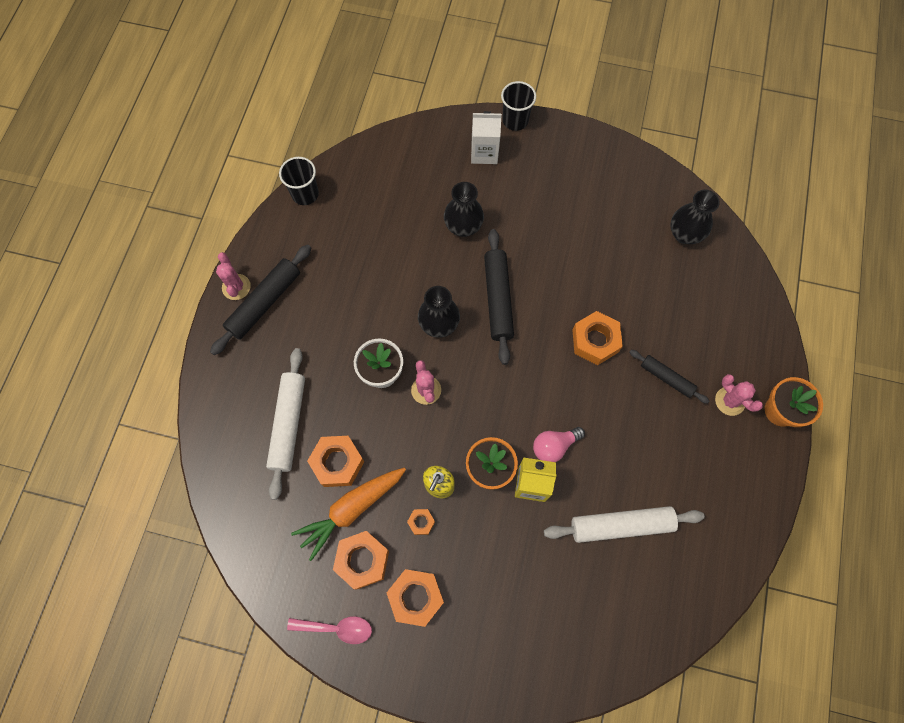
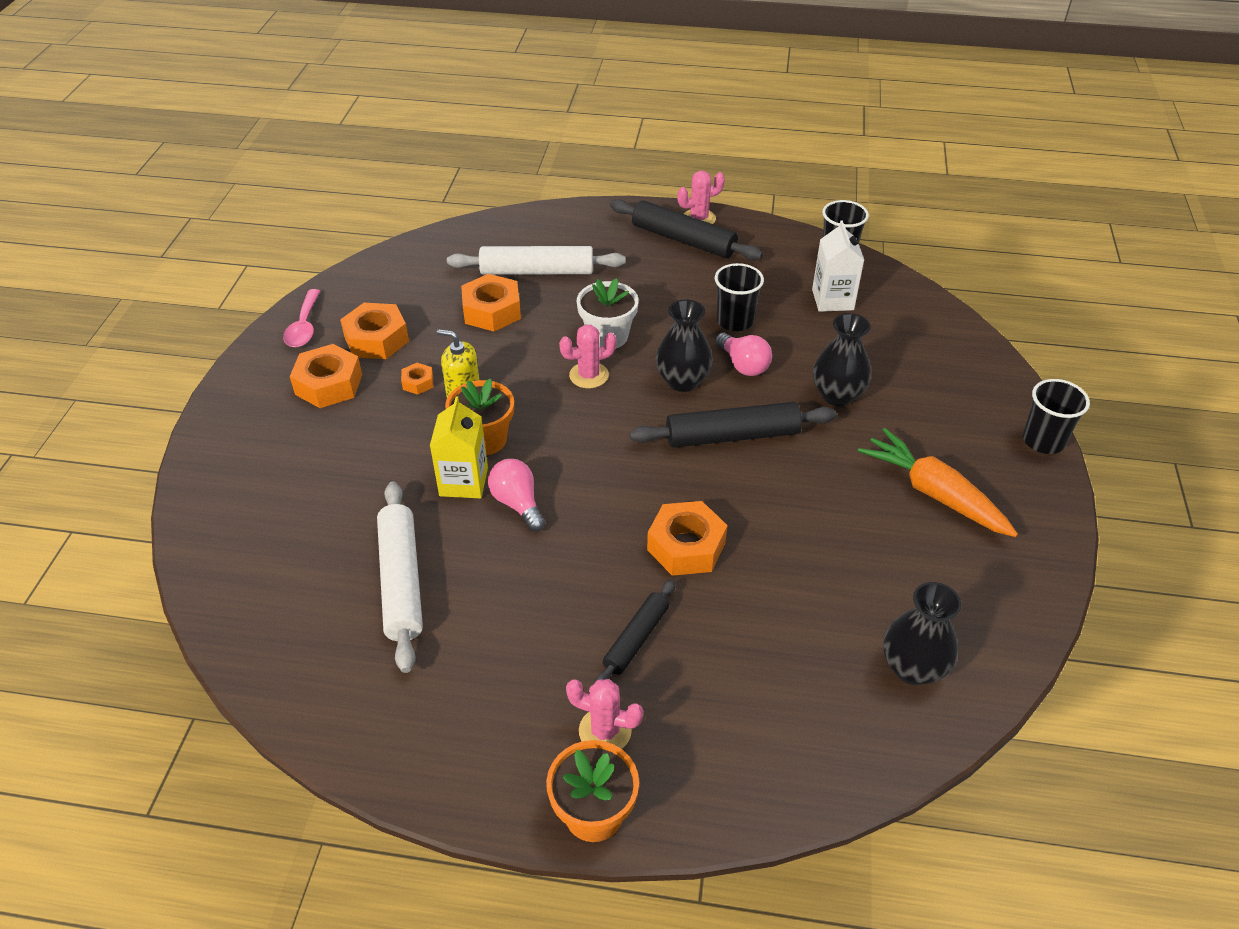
camera: 85 degrees right, 25 degrees down
(351, 509) = (436, 326): orange carrot -> orange carrot (934, 493)
(375, 279) = (735, 321): none -> black cup
(426, 281) = (743, 365): none -> pink light bulb
(484, 152) = (969, 410): white carton -> white carton (832, 300)
(730, 401) = (605, 731): pink cactus -> pink cactus turned 60 degrees clockwise

